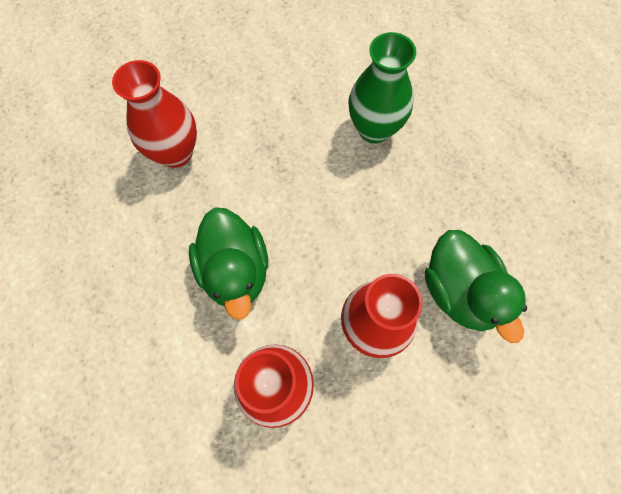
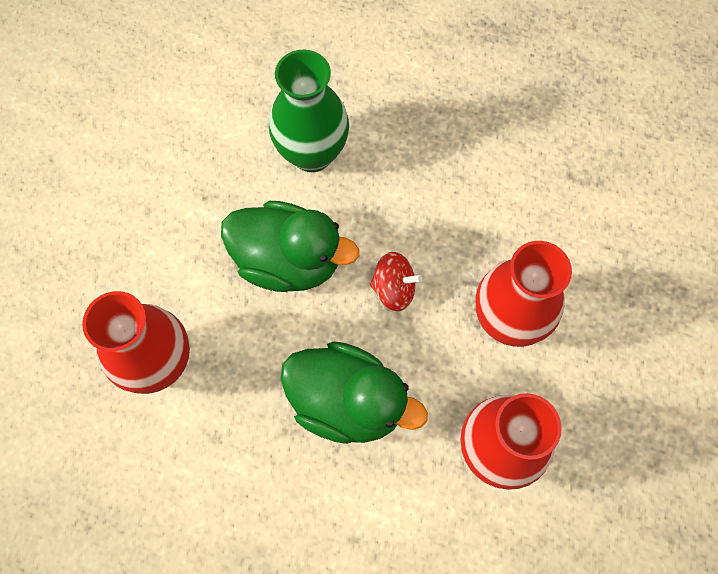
camera: 50 degrees left, 0 degrees up
(330, 241) = (394, 289): none -> red spinning top
(459, 291) = (536, 218): green duck -> green duck (288, 261)

